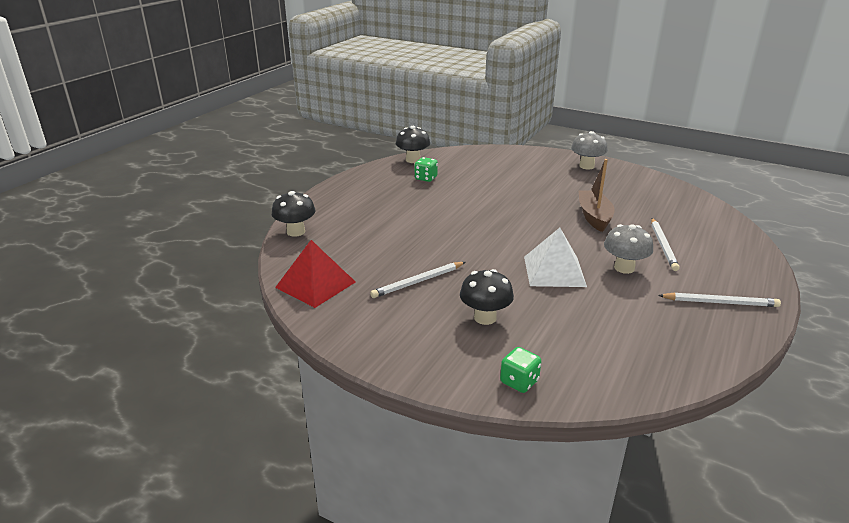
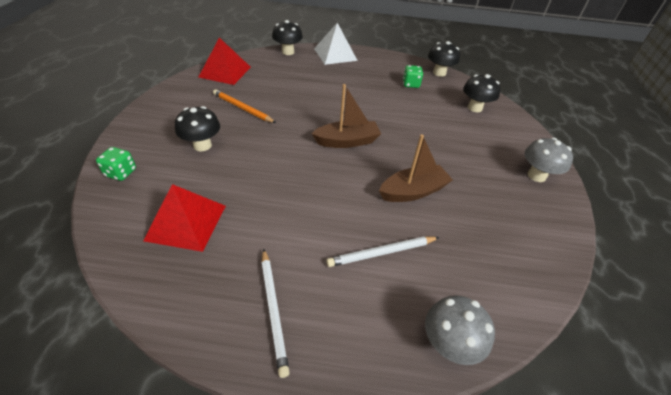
camera: 65 degrees right, 15 degrees up
(418, 281) = (243, 108): white pencil -> orange pencil
(484, 161) = (474, 108): none -> black mushroom
(512, 231) = (347, 141): none -> brown boat
(554, 271) = (287, 174): white pyramid -> white pyramid (335, 54)
(615, 338) = (186, 222): none -> red pyramid
(624, 268) = (315, 222): grey mushroom -> grey mushroom (448, 344)

